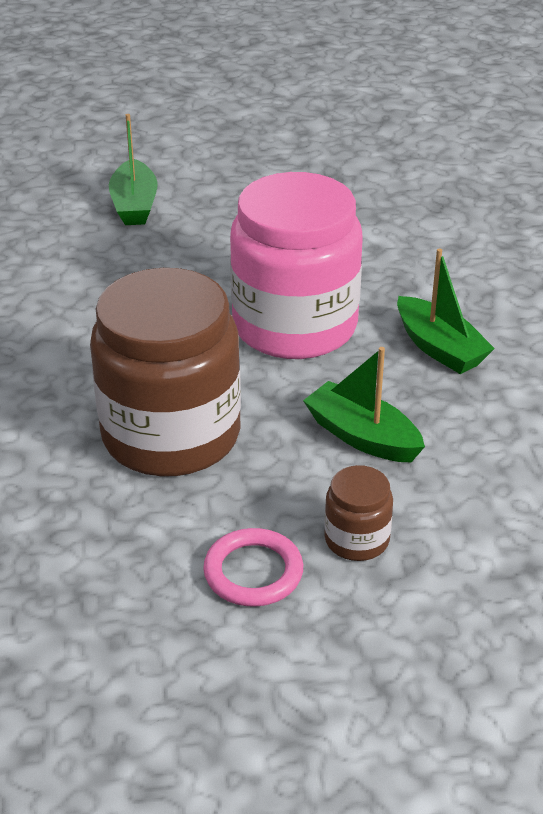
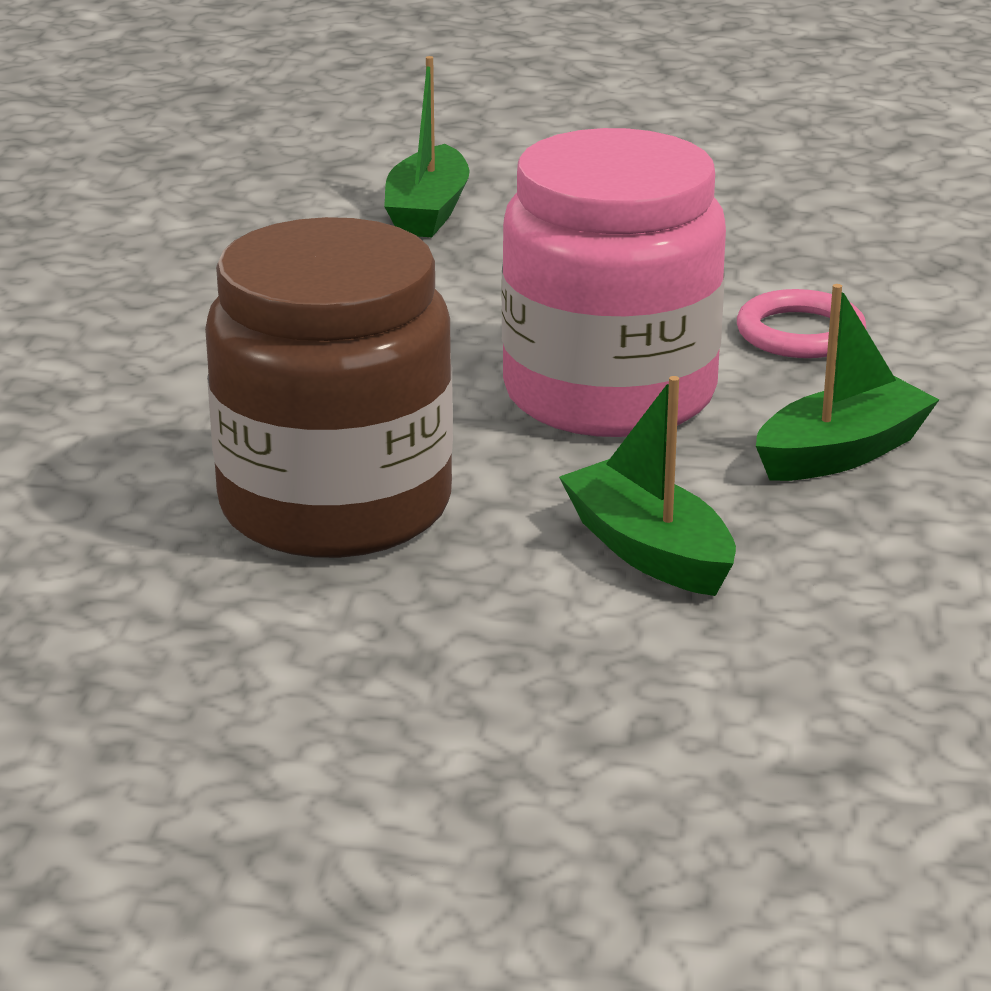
camera: 15 degrees right, 10 degrees down
(253, 572) = (376, 699): pink ring -> pink ring (800, 333)
(356, 539) = (570, 683): brown jar -> none
(439, 348) = (842, 453): green boat -> green boat turned 105 degrees counterclockwise

